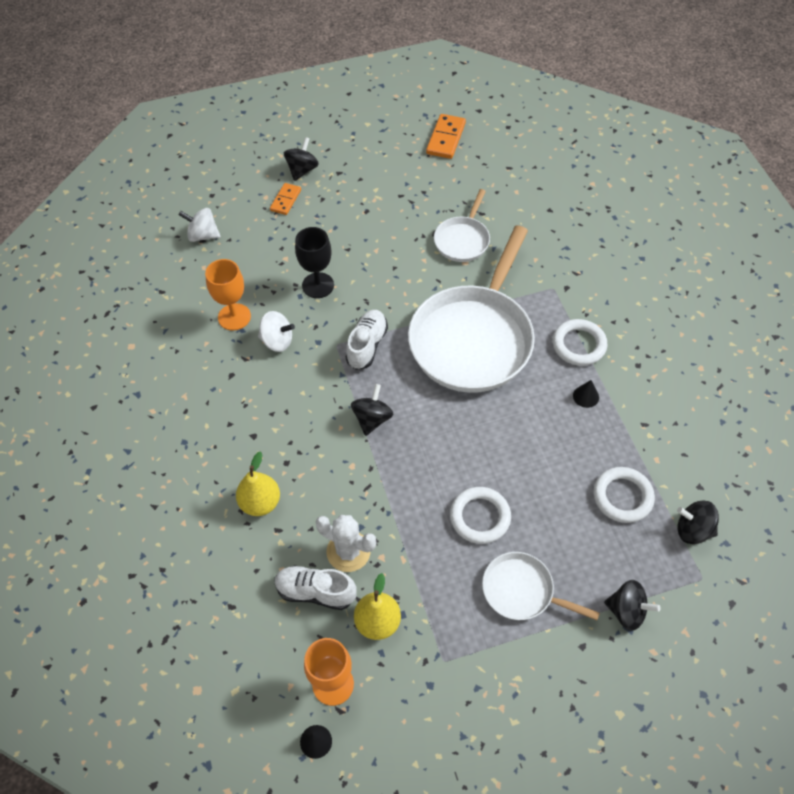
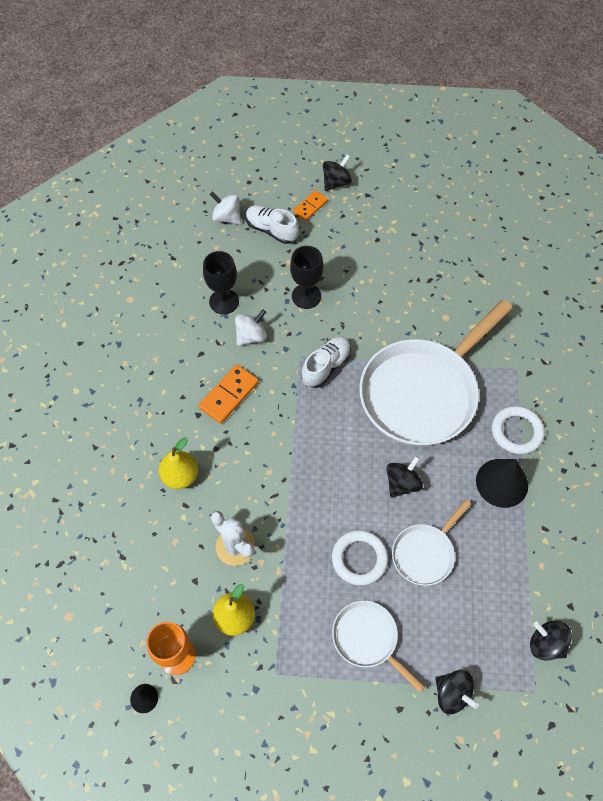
camera: 20 degrees right, 5 degrees up
(234, 317) = (224, 301): orange goblet -> black goblet
(277, 341) = (251, 336): white spinning top -> white spinning top turned 75 degrees counterclockwise
(315, 592) = (194, 571): white shoe -> white shoe (272, 230)
(372, 419) = (303, 435): black spinning top -> black spinning top (402, 483)
(446, 138) = (478, 191): orange domino -> orange domino (229, 395)
(463, 240) = (452, 295): white pan -> white pan (425, 553)
(586, 396) = (502, 482): black cone -> black cone, size x2.10
(622, 497) = (494, 588): white ring -> none

